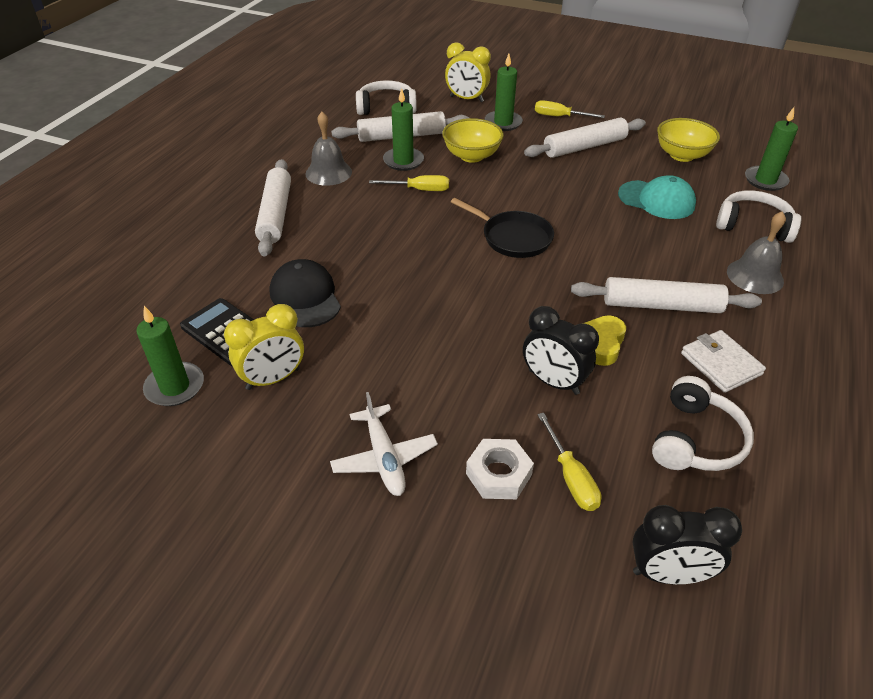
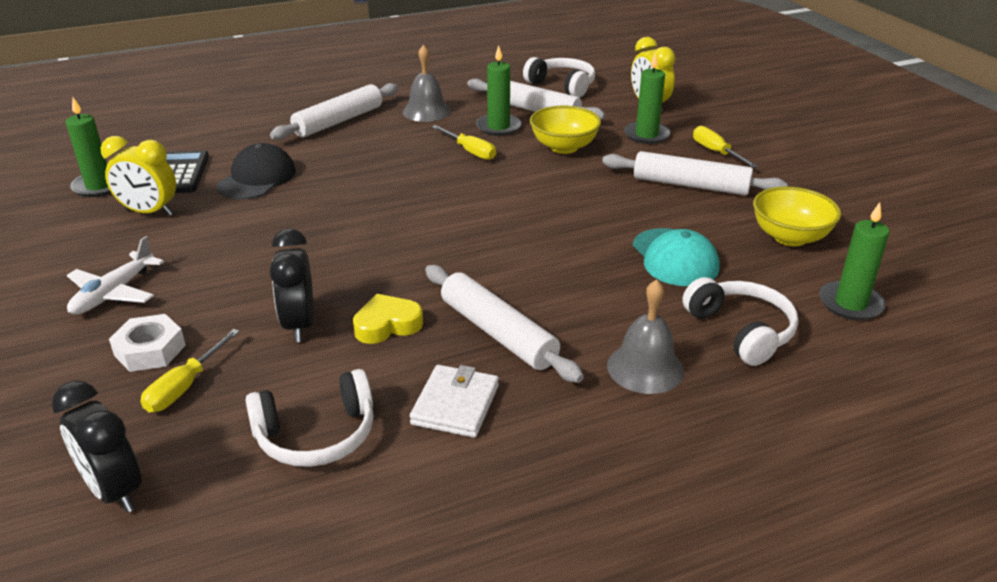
camera: 45 degrees right, 10 degrees down
(513, 238) = (475, 218): black pan -> none

